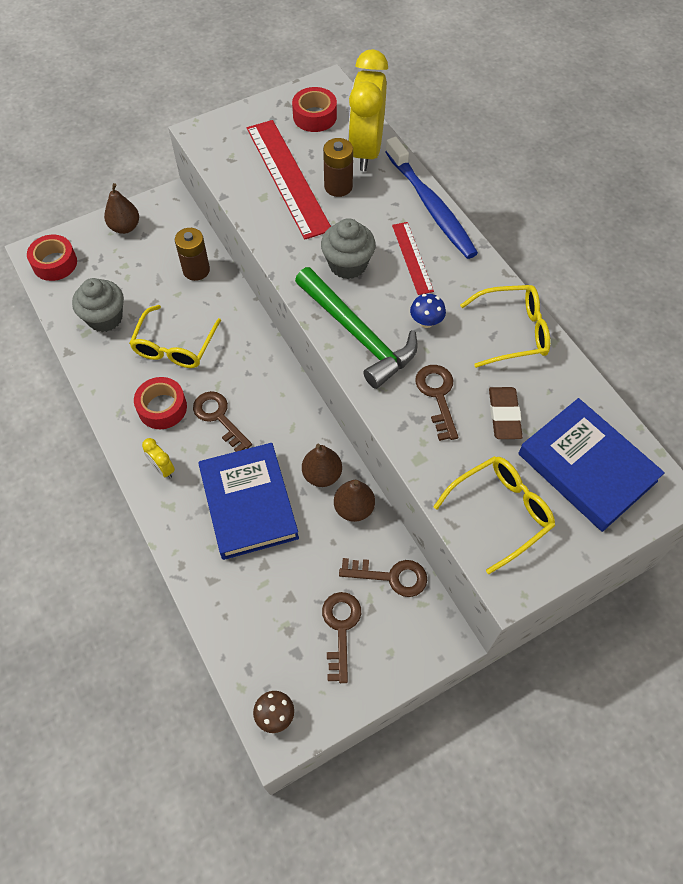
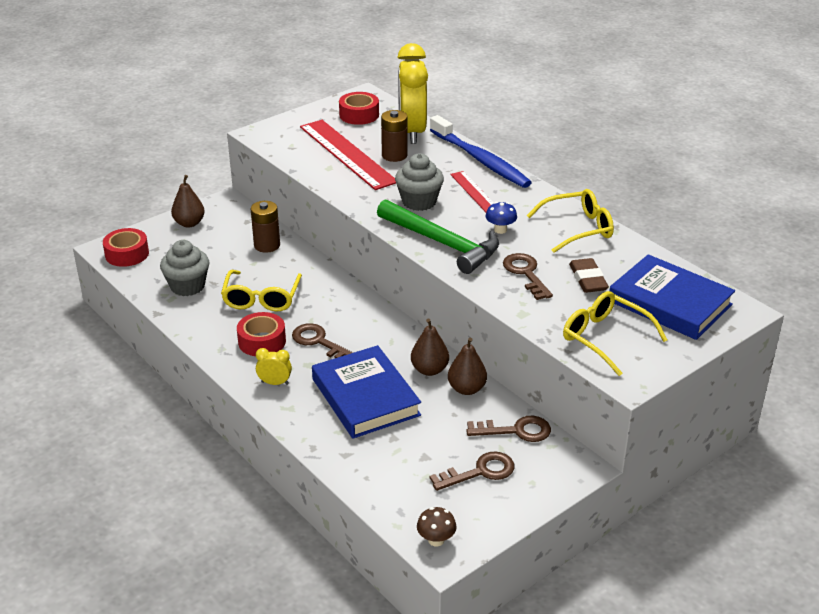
camera: 10 degrees left, 25 degrees down
(163, 469) = (275, 383): yellow clock -> yellow clock turned 150 degrees clockwise
(341, 628) = (480, 472): brown key -> brown key turned 75 degrees clockwise
(500, 512) = (605, 338): yellow glasses -> yellow glasses turned 90 degrees counterclockwise

